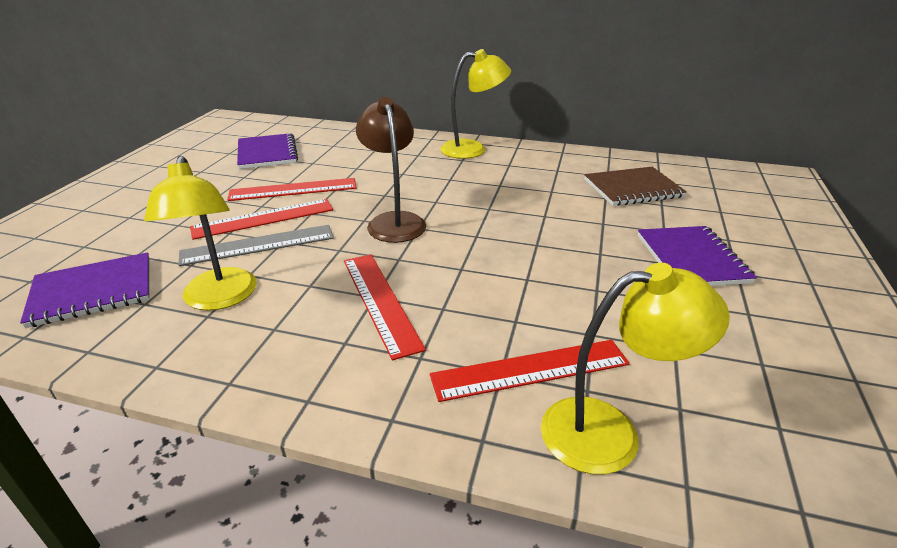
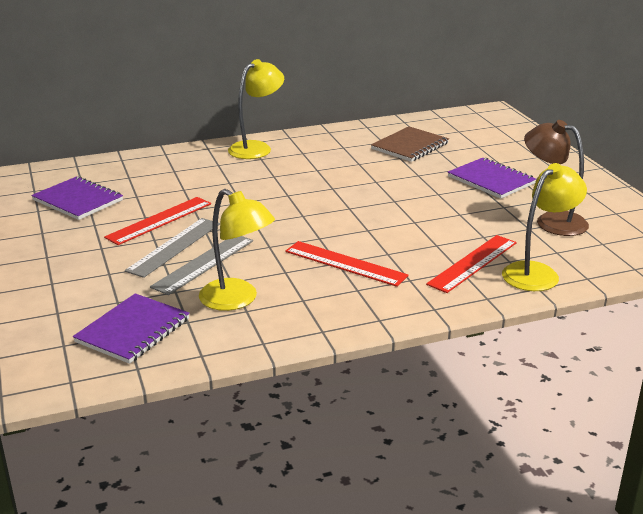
camera: 35 degrees left, 5 degrees down
(263, 218) = (174, 247): red ruler -> grey ruler
(394, 221) = (278, 217): brown lamp -> brown lamp (551, 221)

